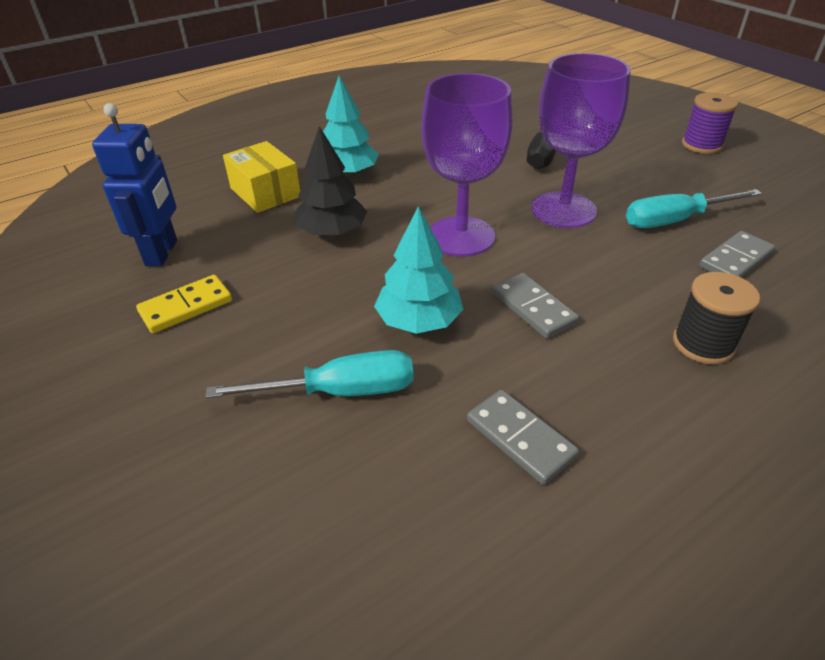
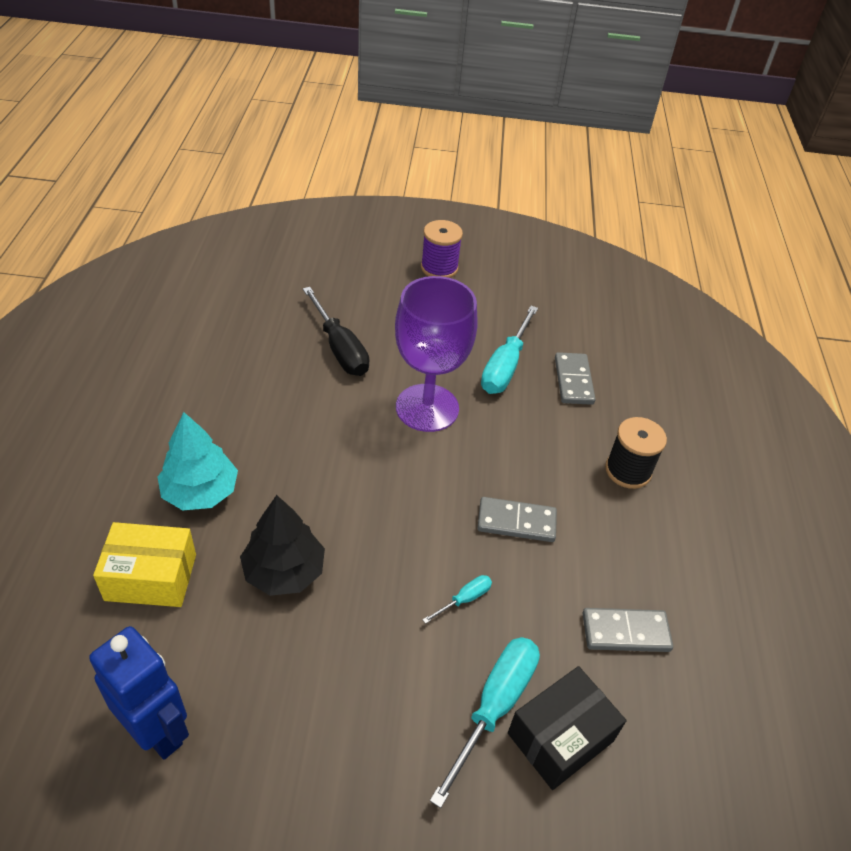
camera: 55 degrees left, 5 degrees up
(186, 307) = (275, 758): yellow domino -> none
(355, 450) = (560, 737): none -> black box
(419, 321) = (464, 599): turquoise tree -> turquoise screwdriver
(461, 236) = (390, 492): purple goblet -> none

